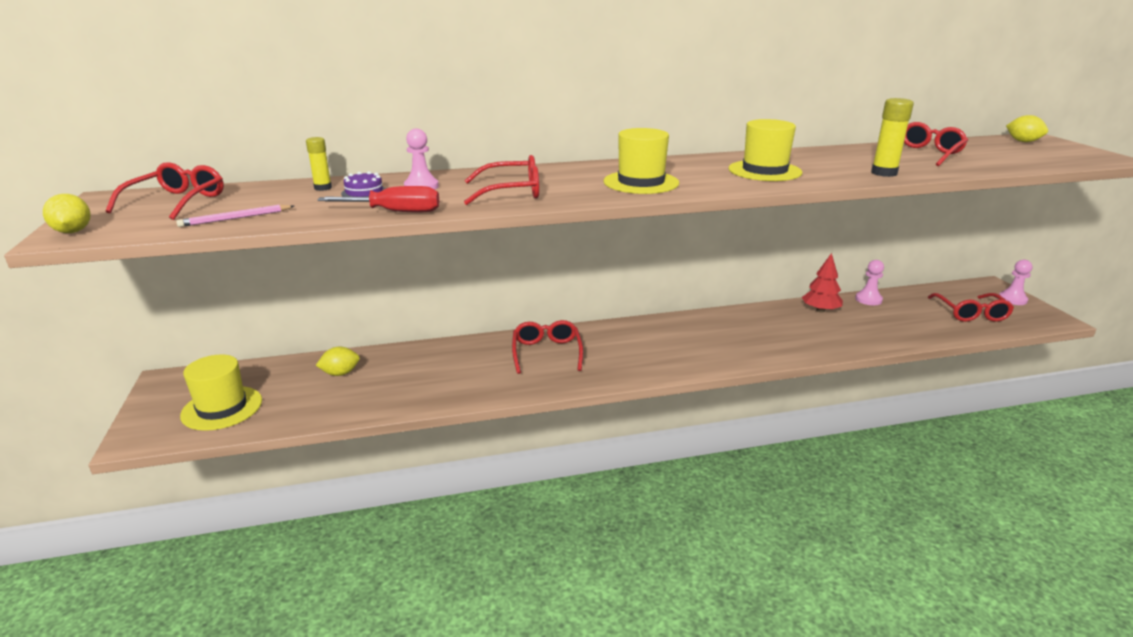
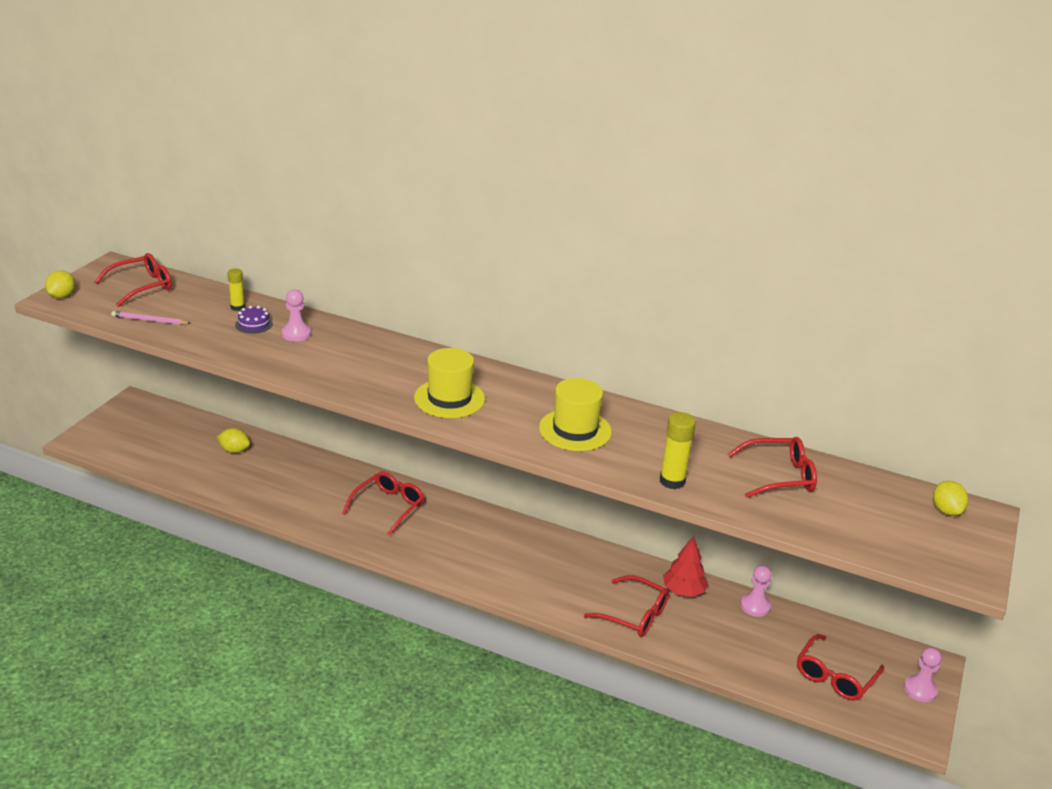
camera: 35 degrees right, 5 degrees up
(222, 408) = (141, 442): yellow hat -> none
(395, 212) = (240, 356): red screwdriver -> none
(511, 192) = (341, 367): red glasses -> red glasses (634, 615)

